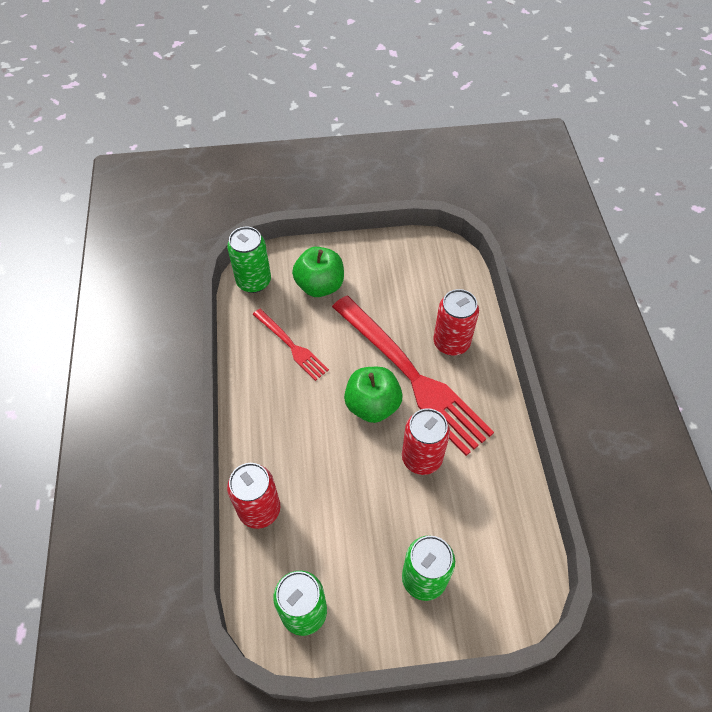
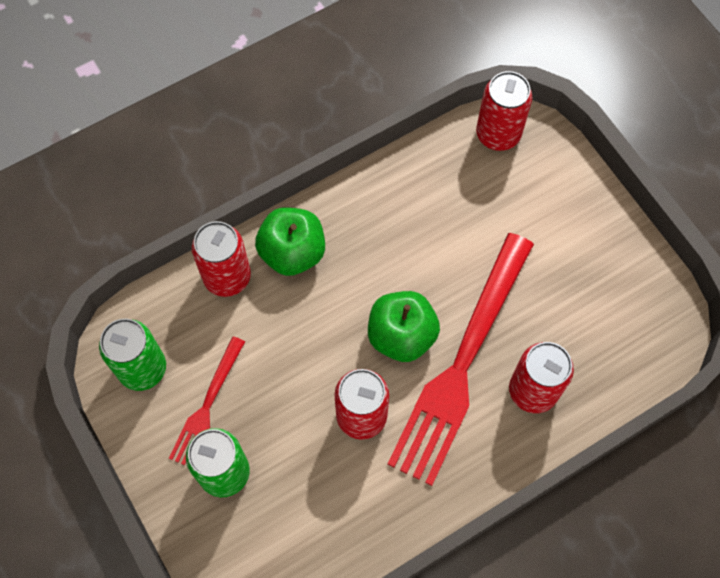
camera: 65 degrees right, 10 degrees up
(254, 281) = (498, 134): green can -> red can
(291, 346) = (433, 215): red fork -> red fork (207, 406)
(320, 285) = (532, 207): green apple -> green apple (292, 253)

